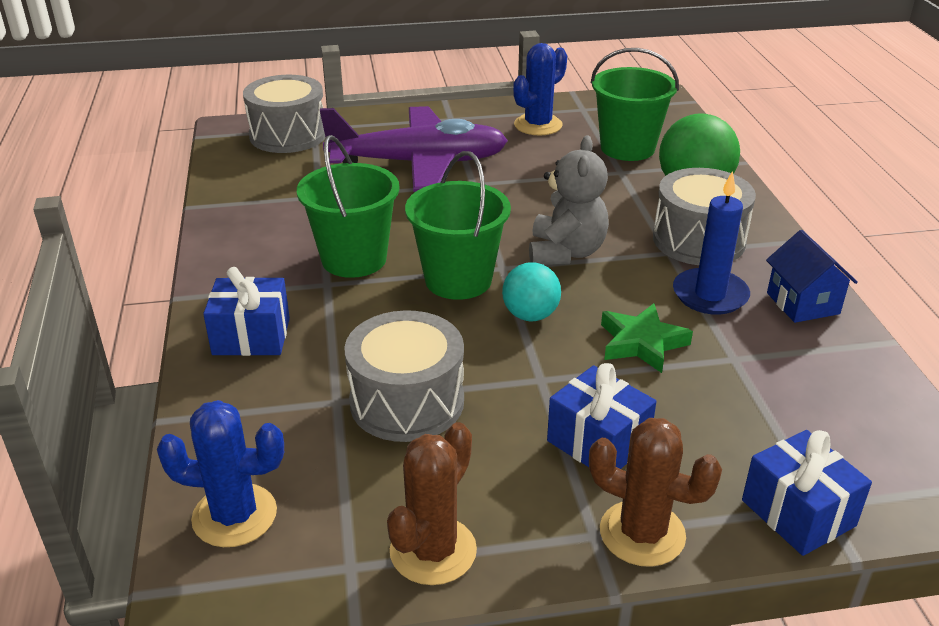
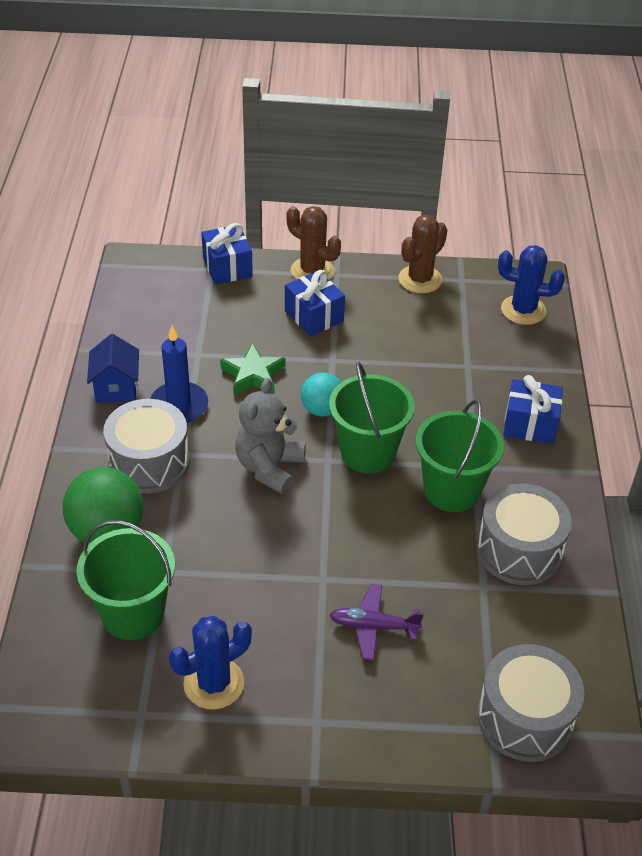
camera: 170 degrees left, 10 degrees up
(407, 401) = (423, 358): grey drum -> grey drum (519, 550)
(419, 163) = (373, 626): purple plane -> purple plane, size x0.45

